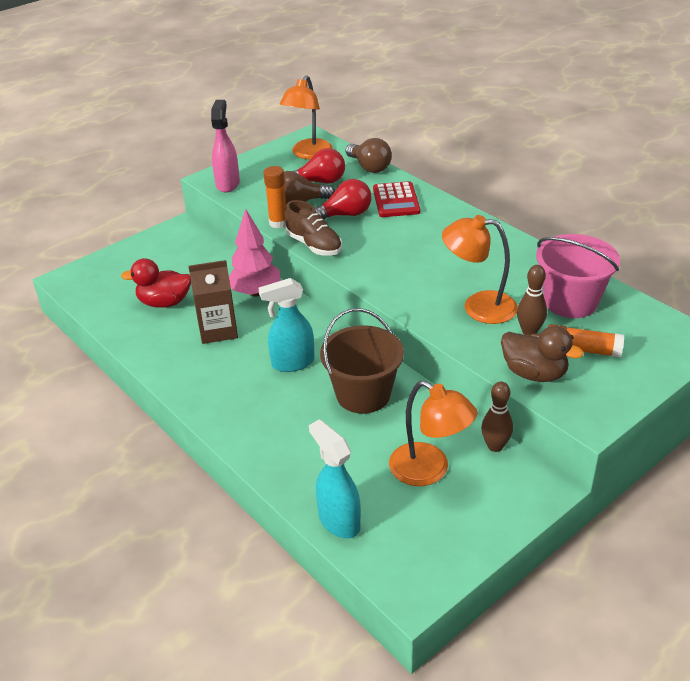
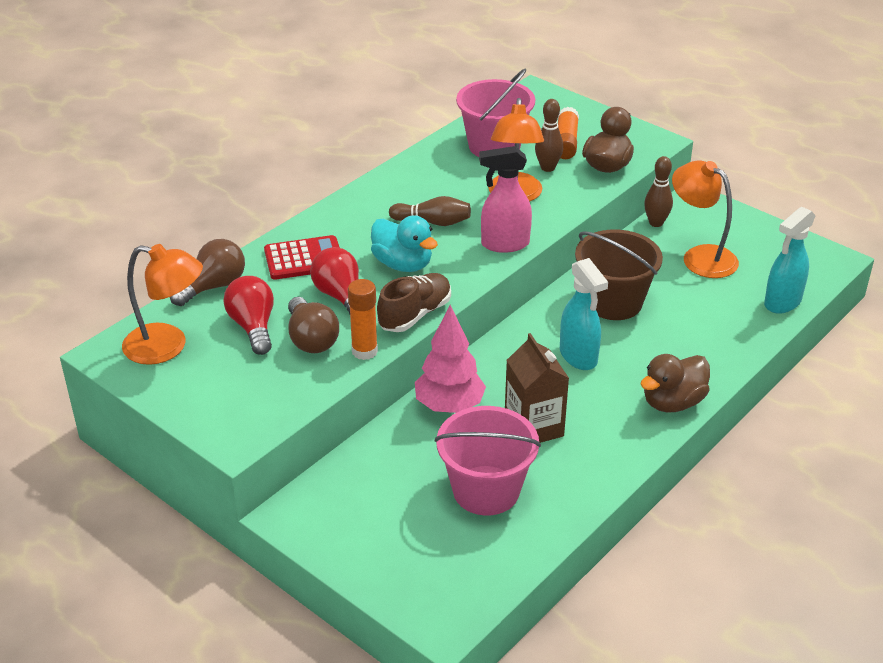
camera: 100 degrees left, 0 degrees up
(164, 302) = (486, 490): red duck -> pink bucket
(217, 410) = (672, 402): none -> brown duck
(228, 184) = (254, 418): pink spray bottle -> pink spray bottle (504, 244)
(380, 242) = (403, 264): none -> turquoise duck
(429, 470) = (700, 257): orange lamp -> orange lamp turned 75 degrees counterclockwise
(439, 259) = (433, 222): none -> brown bowling pin

